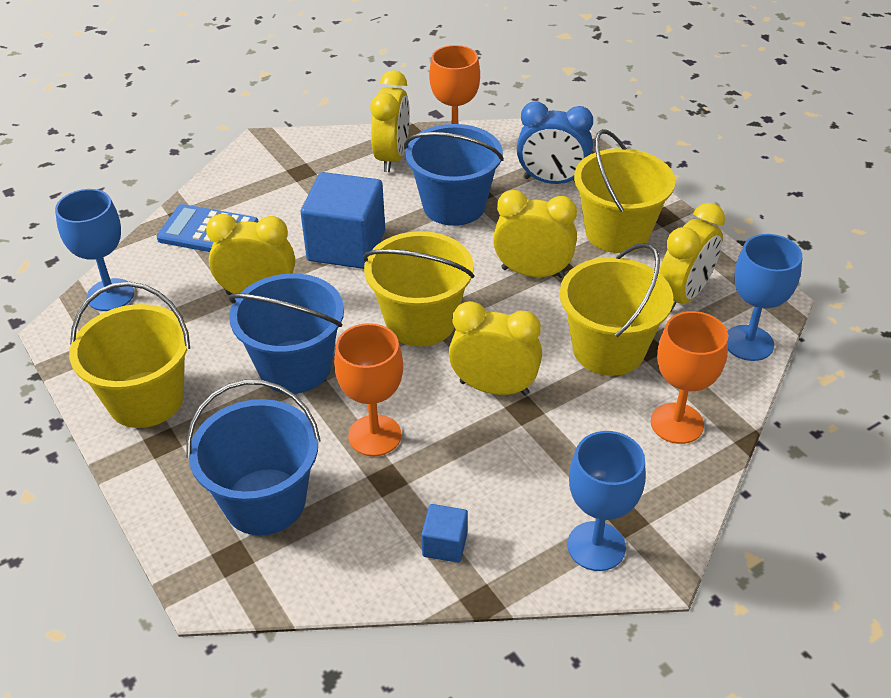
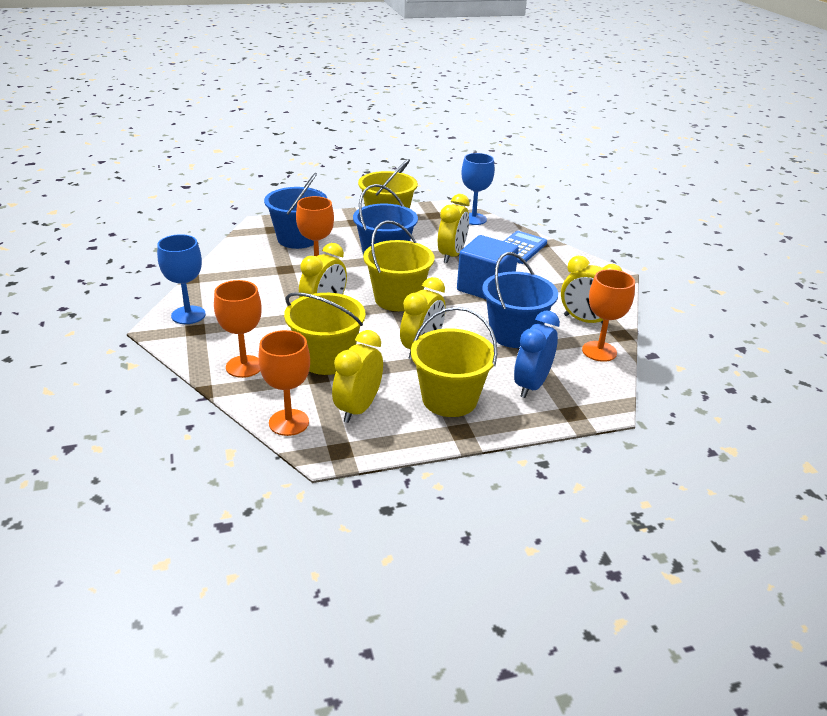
camera: 105 degrees right, 10 degrees down
(445, 544) = (231, 276): blue cube -> none
(683, 295) = (358, 408): yellow clock -> yellow clock turned 60 degrees clockwise
(748, 343) = (289, 422): blue goblet -> orange goblet

